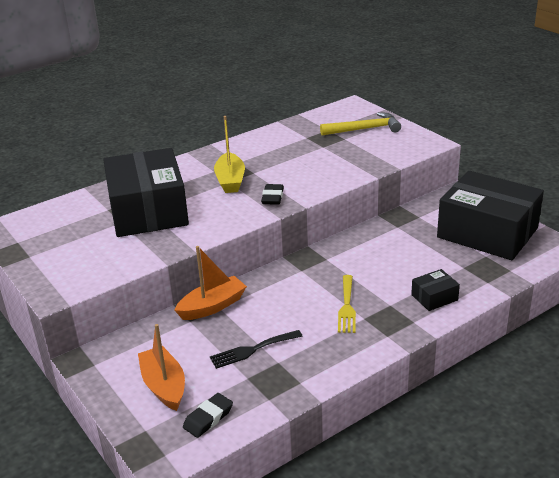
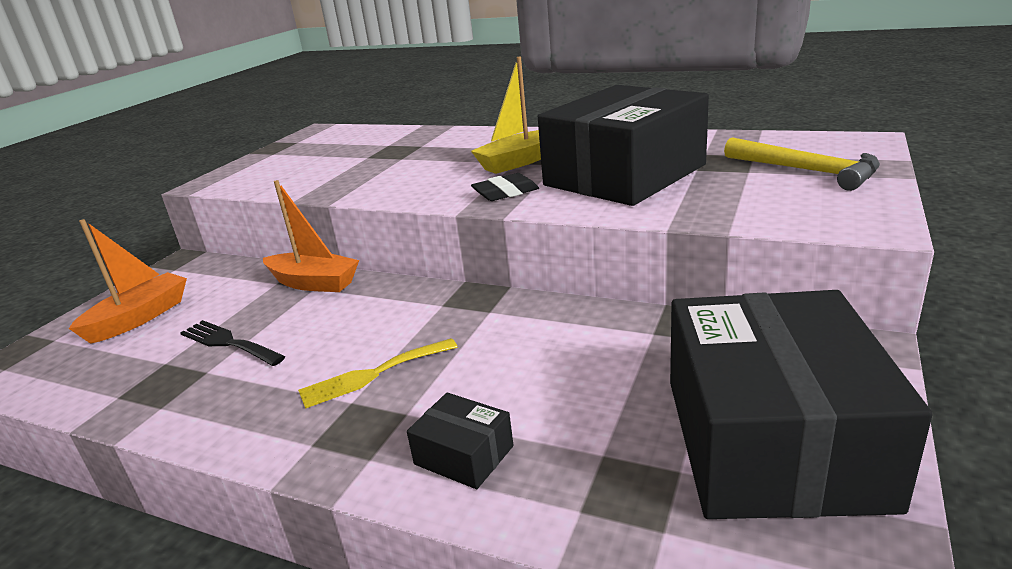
camera: 60 degrees right, 5 degrees down
(148, 210) = (402, 157): black box -> black box (624, 175)
(208, 418) = (74, 369): black eraser -> none

